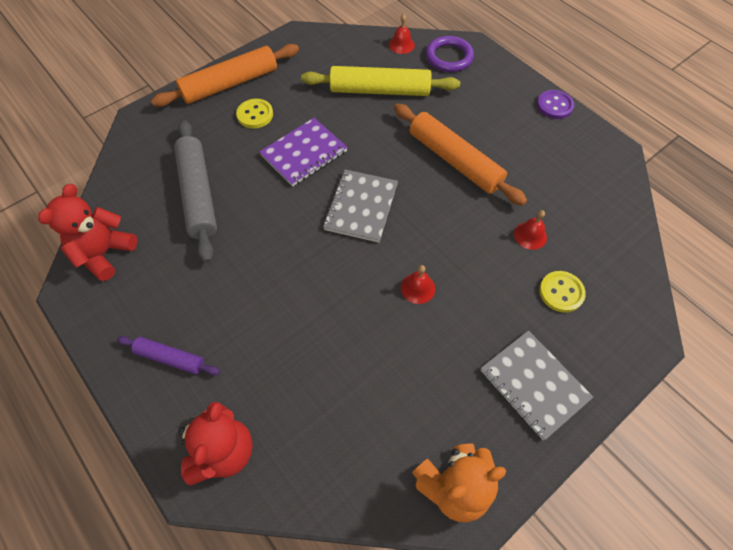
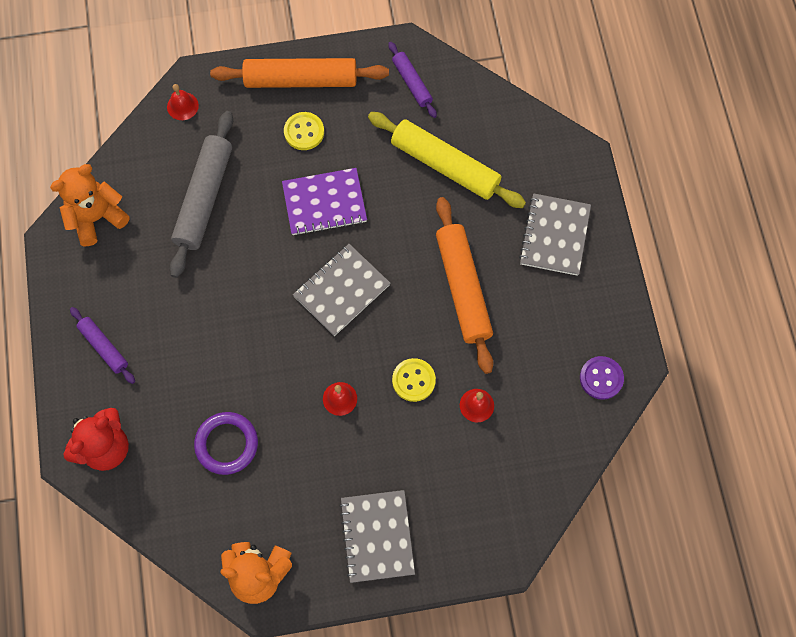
camera: 30 degrees right, 10 degrees up
(104, 253) = (97, 217): red teddy bear -> orange teddy bear
(318, 53) = (412, 83): none -> purple rolling pin
(401, 45) = (507, 117): red bell -> red bell (182, 106)
(449, 57) = (546, 159): purple ring -> purple ring (226, 444)
(492, 98) = (554, 235): none -> grey notebook
(554, 106) = (613, 279): purple button -> purple button (601, 378)
(561, 292) = (462, 473): yellow button -> yellow button (413, 380)

